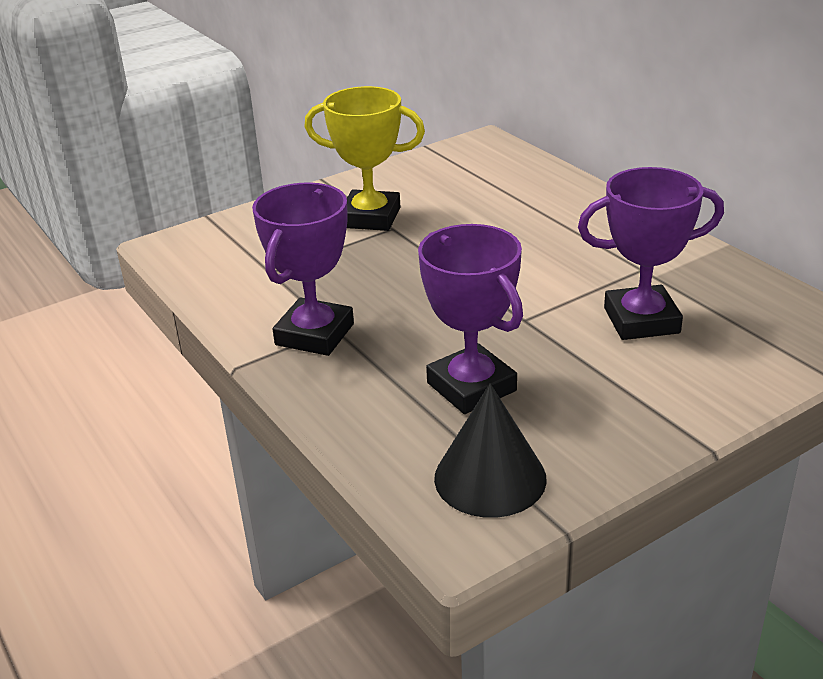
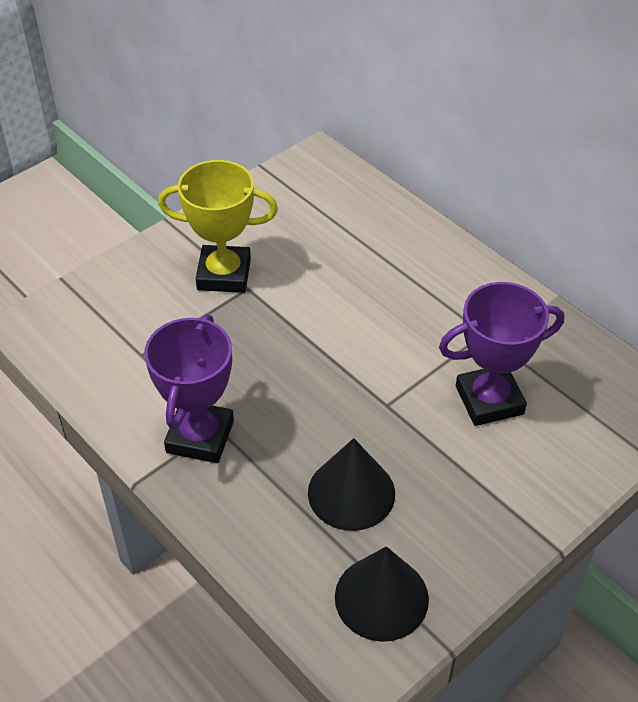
camera: 10 degrees left, 15 degrees up
(471, 387) = (351, 492): purple trophy -> black cone

